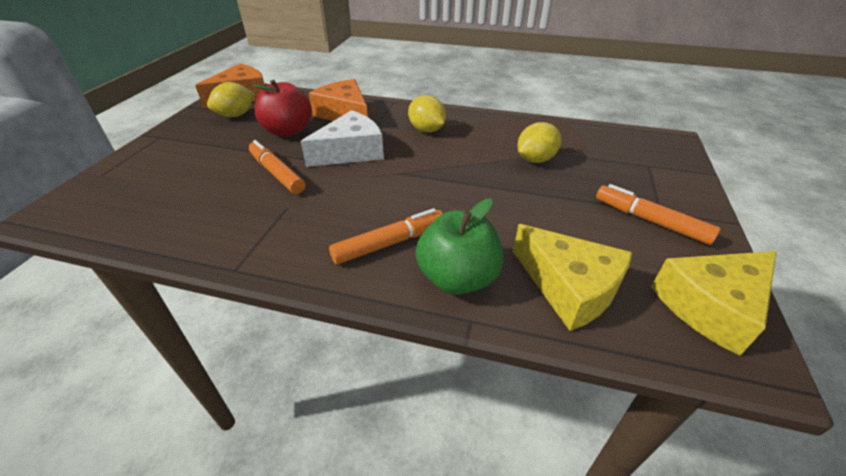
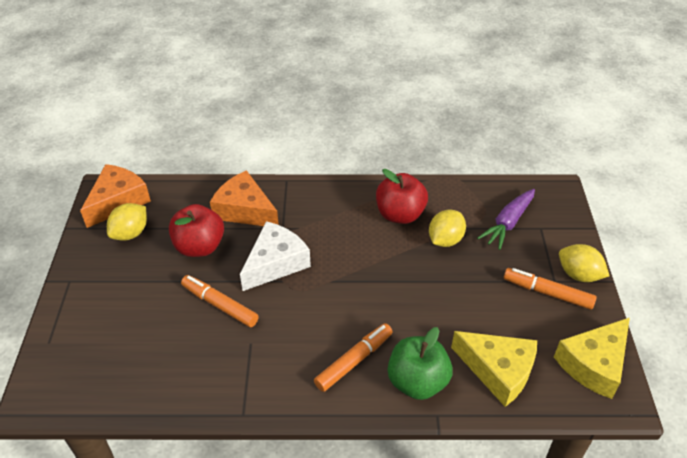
camera: 15 degrees left, 5 degrees up
(426, 130) = (335, 219): yellow lemon -> yellow lemon (578, 275)
(493, 135) = (400, 214): none -> red apple
(610, 157) = (508, 223): none -> purple carrot

